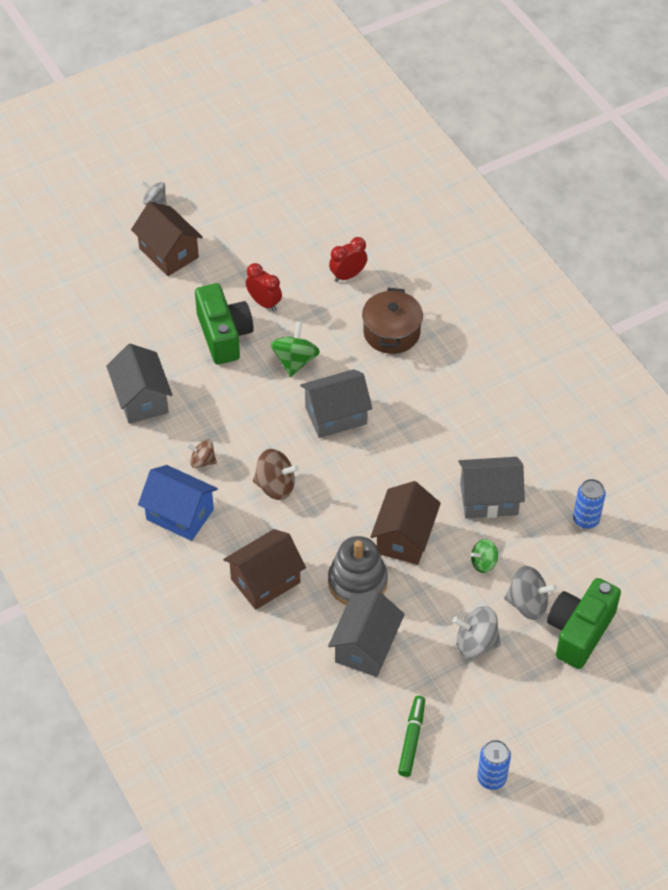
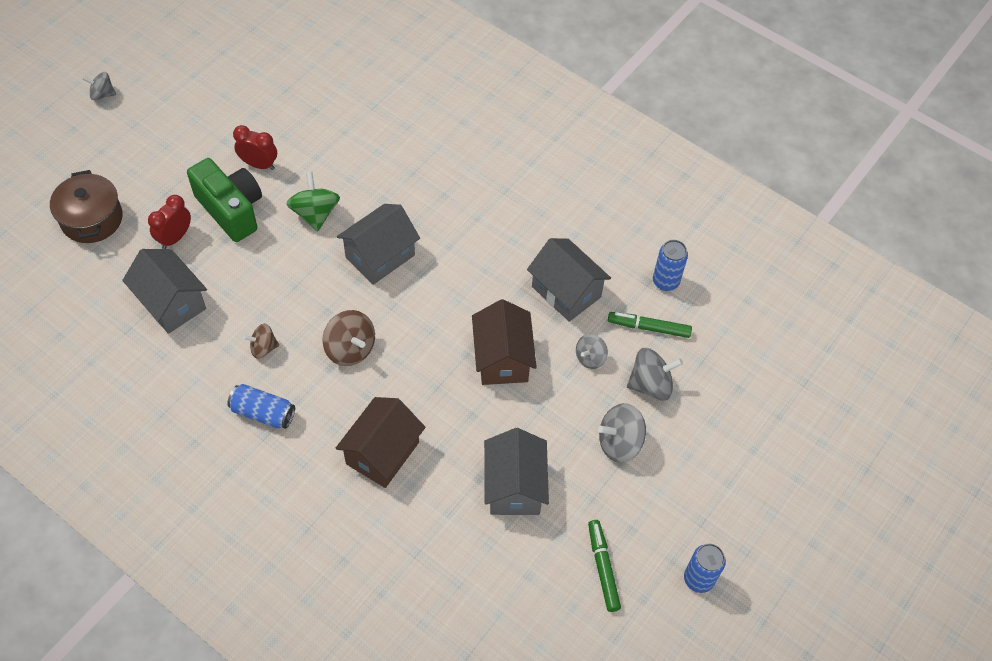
camera: 25 degrees left, 5 degrees up
(169, 253) = (138, 142): brown house -> none
(180, 514) = (263, 413): blue house -> blue can
(275, 486) = (350, 349): brown spinning top -> brown spinning top turned 60 degrees clockwise
(348, 275) = (331, 112): red clock -> red clock (175, 237)
(357, 582) = (476, 421): grey stacking toy -> none
(391, 332) = (399, 156): brown pot -> brown pot (92, 219)
(483, 563) = (590, 358): green spinning top -> grey spinning top
(489, 499) = (566, 292): grey house -> grey house turned 75 degrees clockwise
(550, 554) = (648, 327): none -> green marker
(579, 631) = (711, 395): green camera -> none

